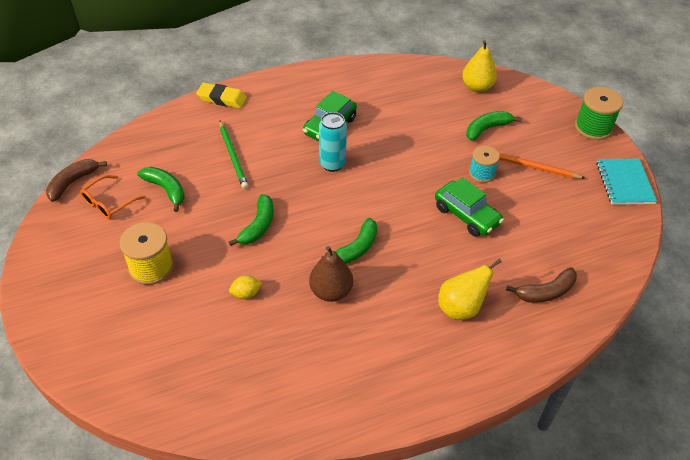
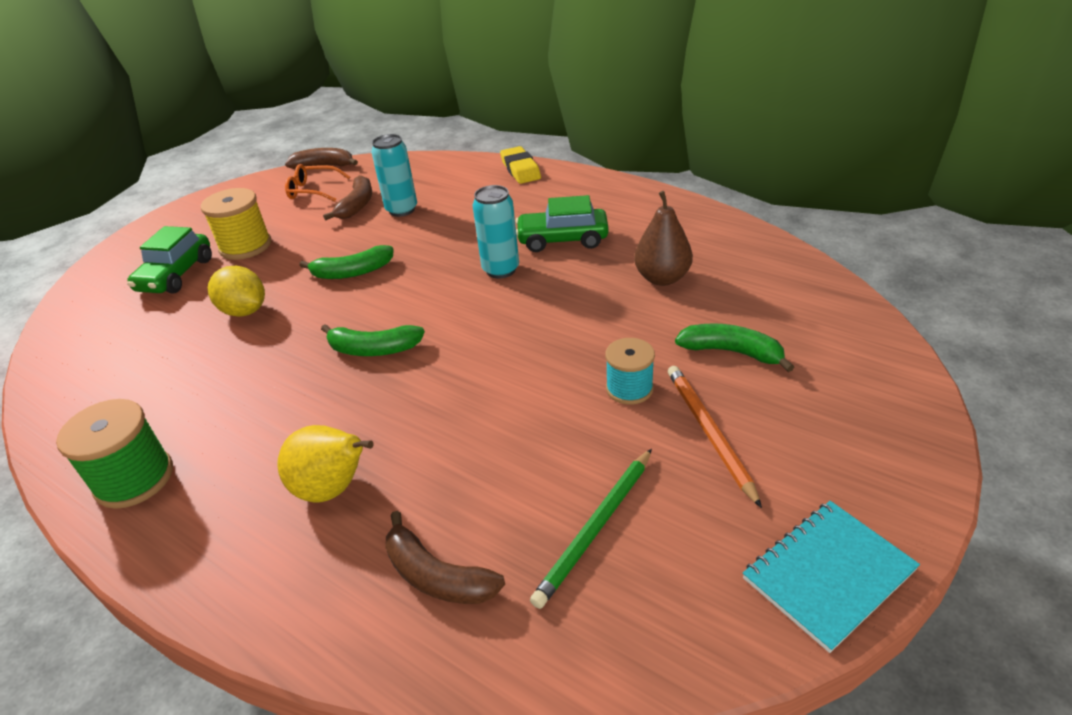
camera: 60 degrees right, 10 degrees down
(166, 190) = (357, 205): green banana -> brown banana
(203, 172) = (402, 210): none -> turquoise can
(233, 156) = (442, 213): green pencil -> green pencil (596, 528)
(246, 294) = (245, 311): yellow lemon -> yellow lemon, size x1.65
(331, 291) = (287, 363): brown pear -> brown pear (662, 278)
(466, 215) = (525, 413): green car -> green car (176, 275)
(477, 87) = (806, 304): yellow pear -> none
(593, 127) = (914, 464): green spool -> green spool (134, 479)

